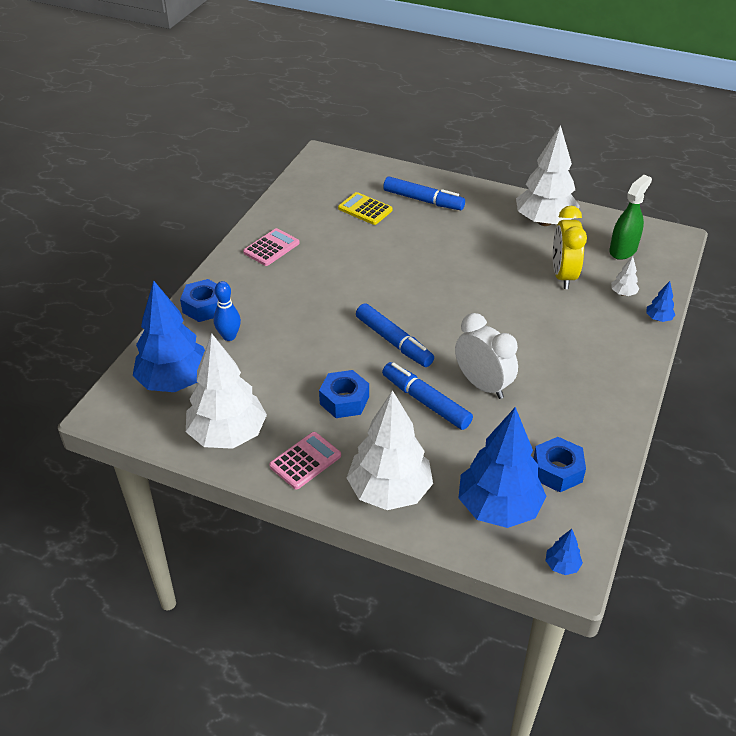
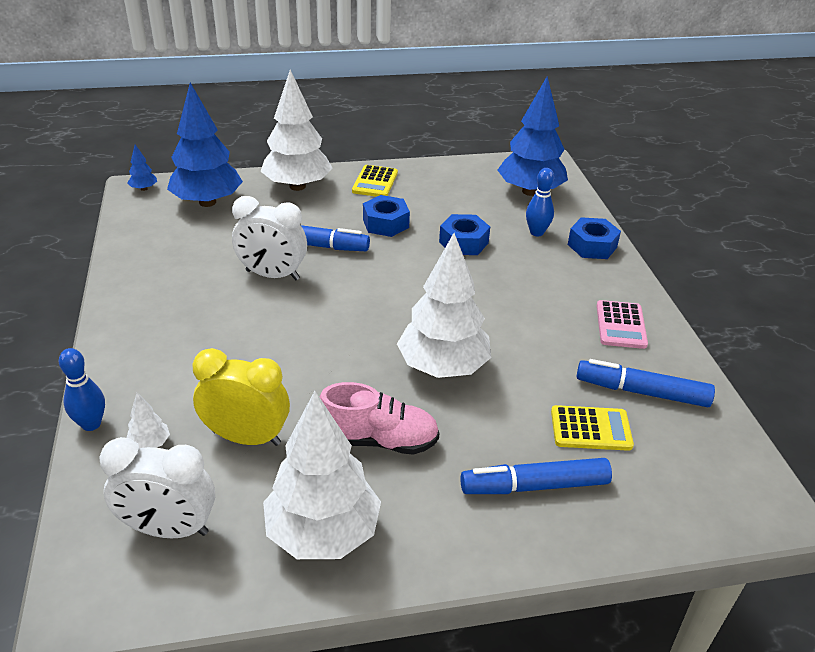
camera: 145 degrees right, 5 degrees down
(228, 435) = (447, 177): white tree -> white tree (443, 367)
(305, 461) = (375, 182): pink calculator -> yellow calculator
(394, 342) = (388, 281): blue marker -> blue marker (641, 392)
(486, 246) = (379, 440): none -> pink shoe
(557, 470) = (168, 237): blue nut -> blue nut (463, 242)
(563, 275) = (246, 437): yellow clock -> yellow clock turned 45 degrees counterclockwise
(623, 250) = (169, 529): green spray bottle -> white clock
(658, 318) = (91, 424): blue tree -> blue bowling pin

